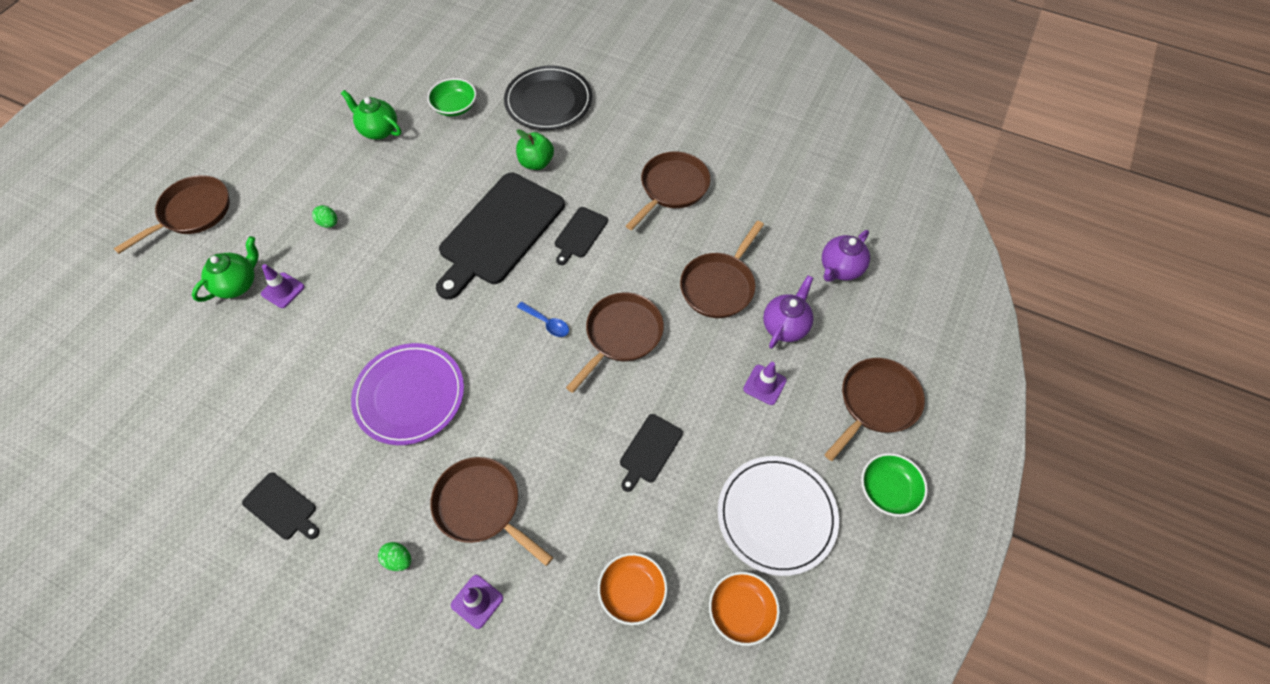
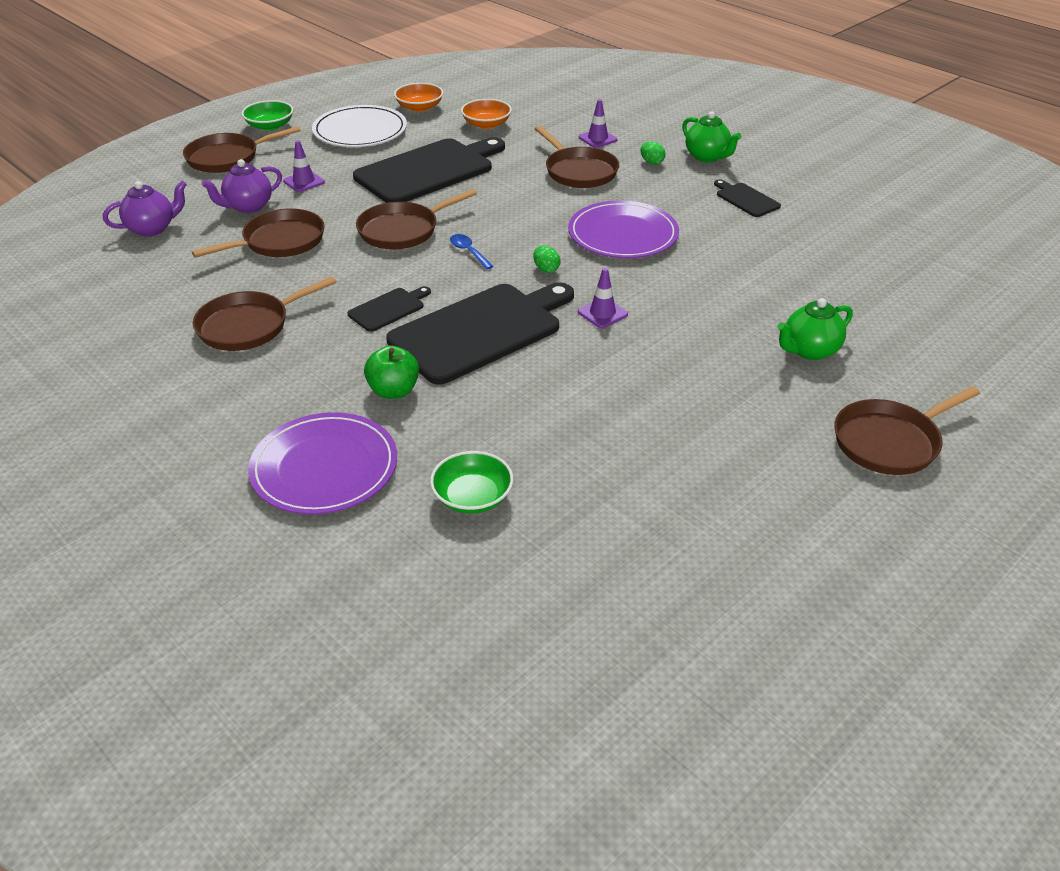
camera: 160 degrees left, 20 degrees down
(283, 290) = (753, 334): purple traffic cone -> purple traffic cone (602, 313)
(328, 223) = (694, 386): green egg -> green egg (546, 269)
(379, 130) = (604, 490): green teapot -> green teapot (707, 157)
(548, 101) = (324, 467): black plate -> purple plate
(649, 450) = (429, 170): black cutting board -> black cutting board, size x2.21

